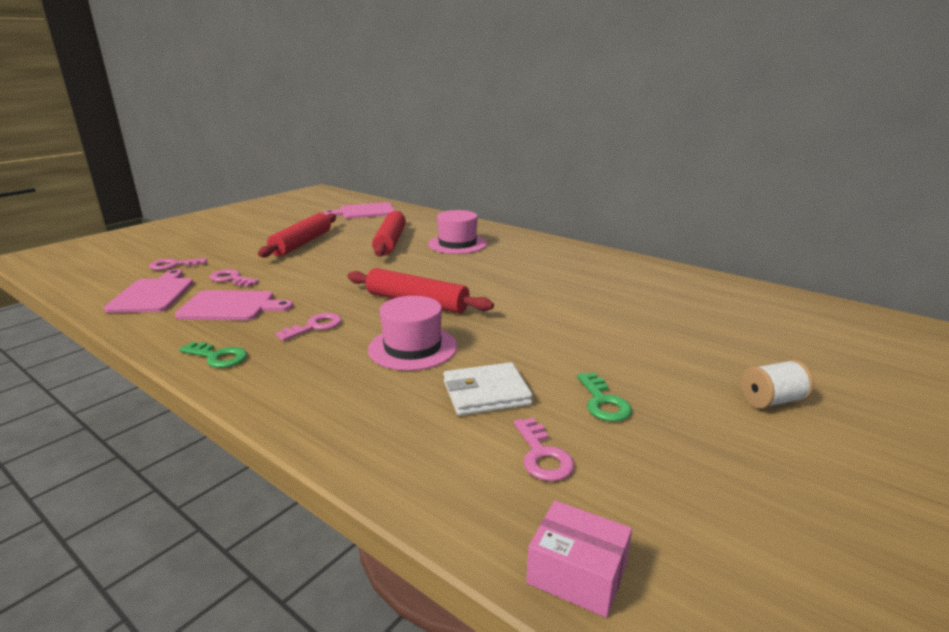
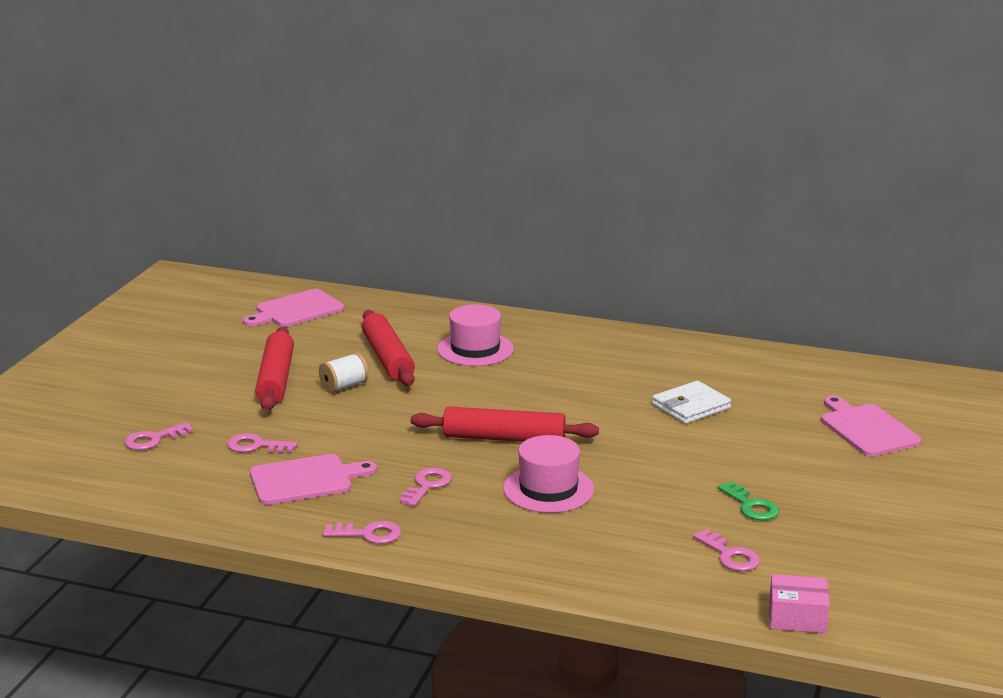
camera: 20 degrees left, 0 degrees up
(153, 294) = (191, 481): pink cutting board -> pink cutting board (867, 429)
(218, 357) = (368, 534): green key -> pink key
(486, 393) = (651, 517): white wallet -> white wallet (691, 406)
(771, 401) = (880, 479): white spool -> white spool (344, 386)

